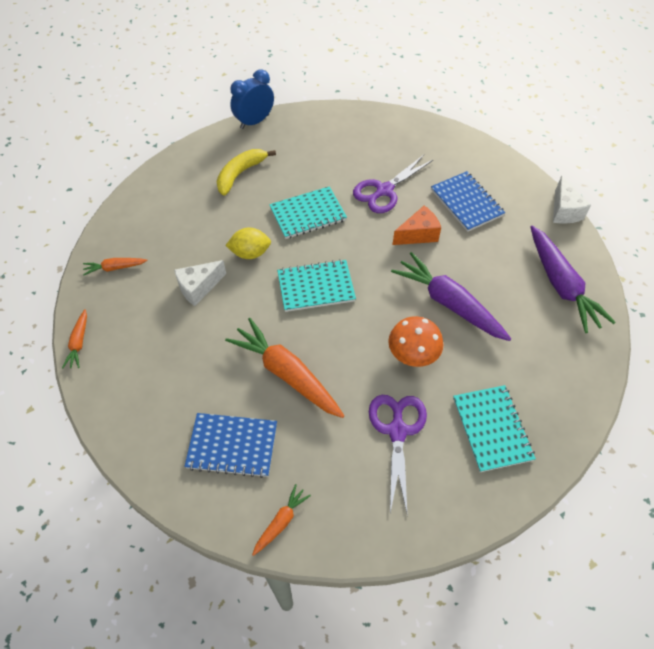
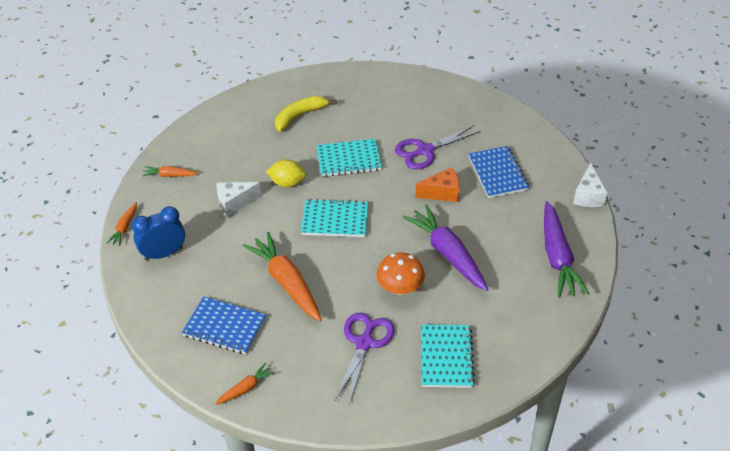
camera: 15 degrees right, 10 degrees down
(254, 121) = (327, 72): blue clock -> blue clock (164, 253)

